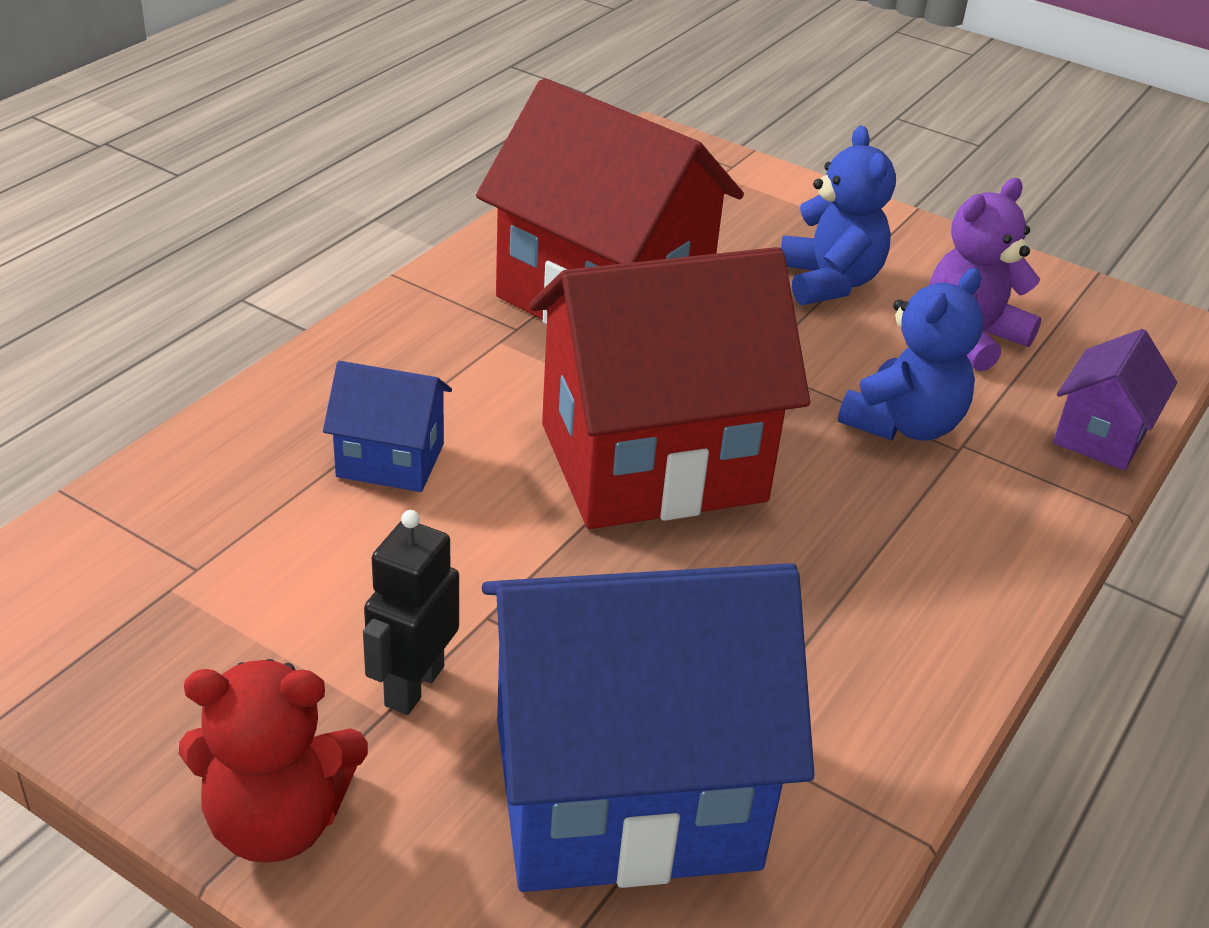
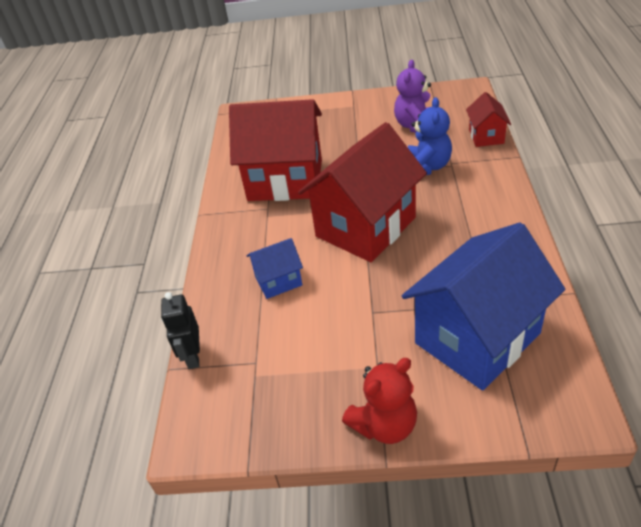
camera: 25 degrees left, 5 degrees up
(413, 686) = (375, 350): black robot -> black robot (193, 356)
(829, 282) = (352, 132): blue teddy bear -> none
(1100, 436) = (486, 136): purple house -> red house

